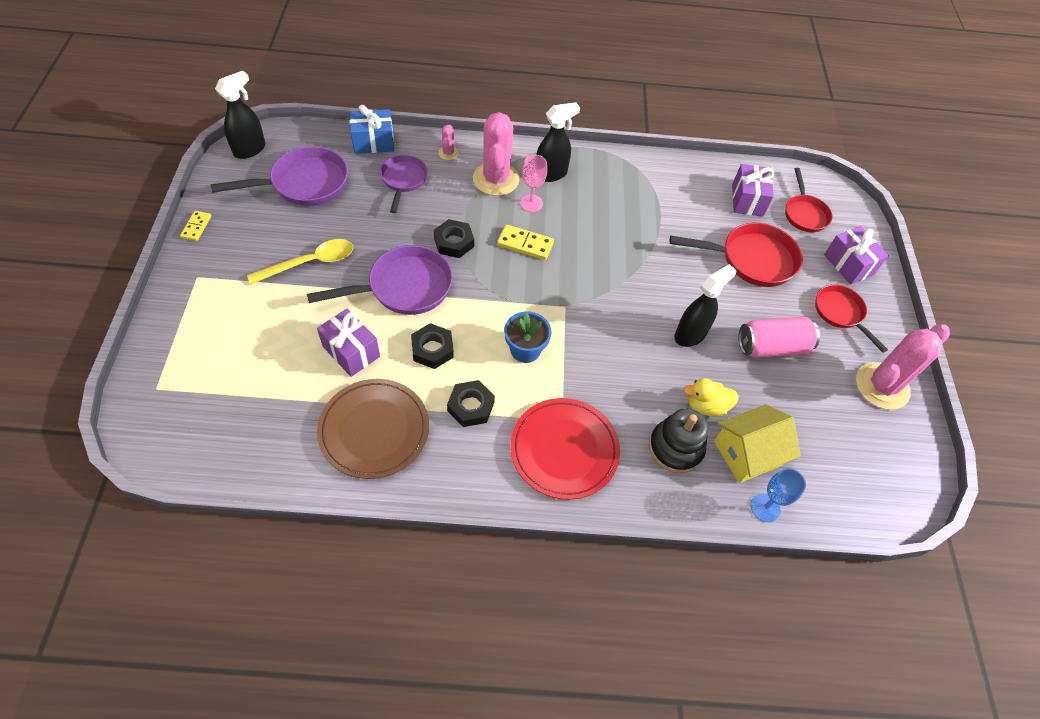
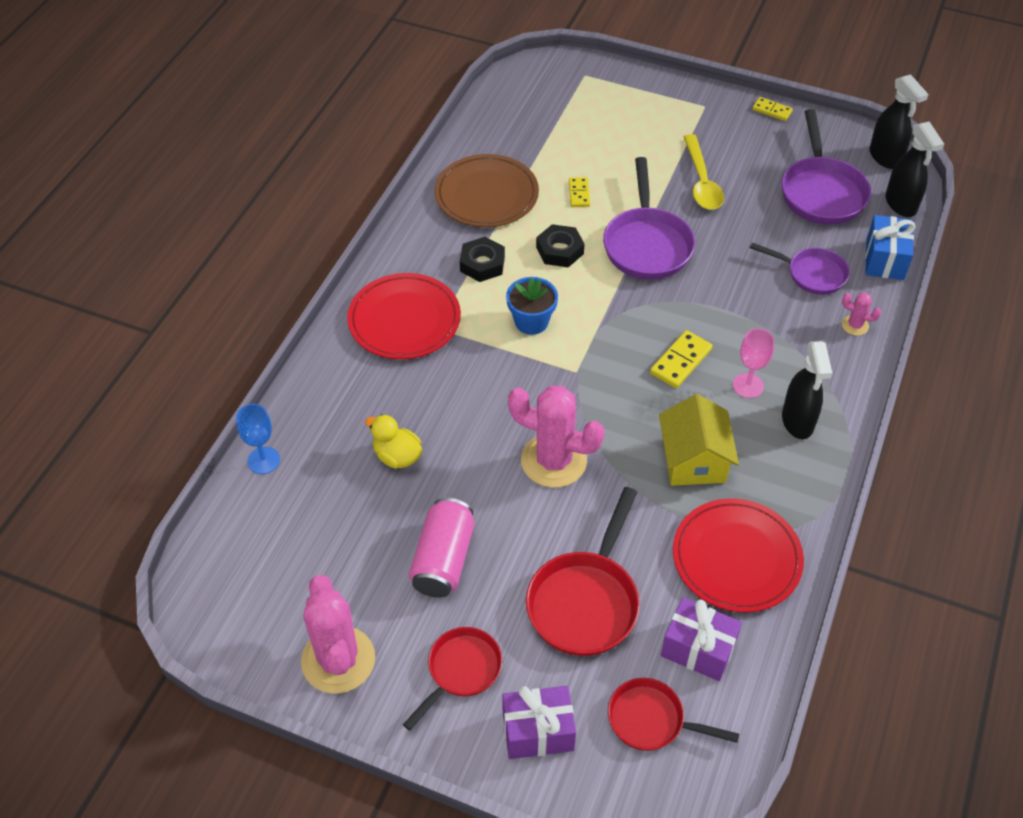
camera: 115 degrees right, 5 degrees down
(351, 351) = (579, 194): purple gift -> yellow domino
(454, 242) = (700, 298): black nut -> none
(496, 179) = (798, 361): pink cactus -> pink cactus (553, 461)
(675, 191) = (736, 558): none -> red plate
(675, 448) = (363, 410): black stacking toy -> none
(690, 334) = (494, 479): black spray bottle -> black spray bottle (901, 204)
(706, 406) = (397, 456): yellow duck -> yellow duck turned 75 degrees counterclockwise
(747, 453) = (326, 471): yellow house -> yellow house (693, 460)
(840, 313) = (461, 671): red pan -> red pan turned 45 degrees counterclockwise

